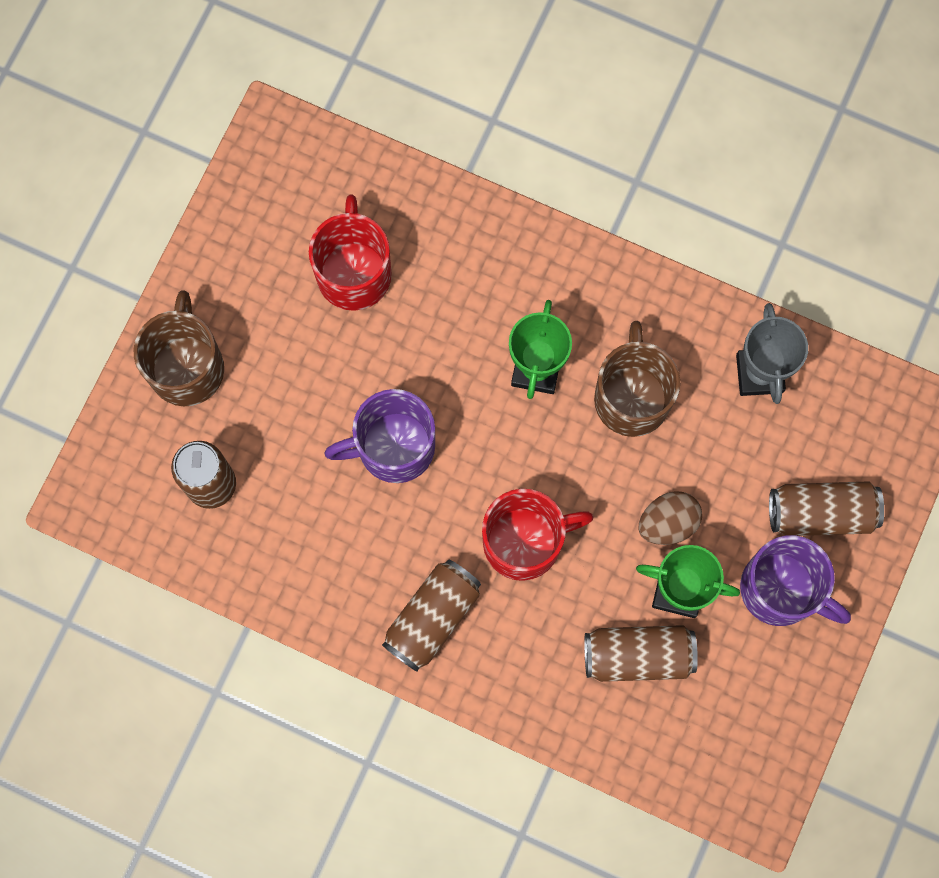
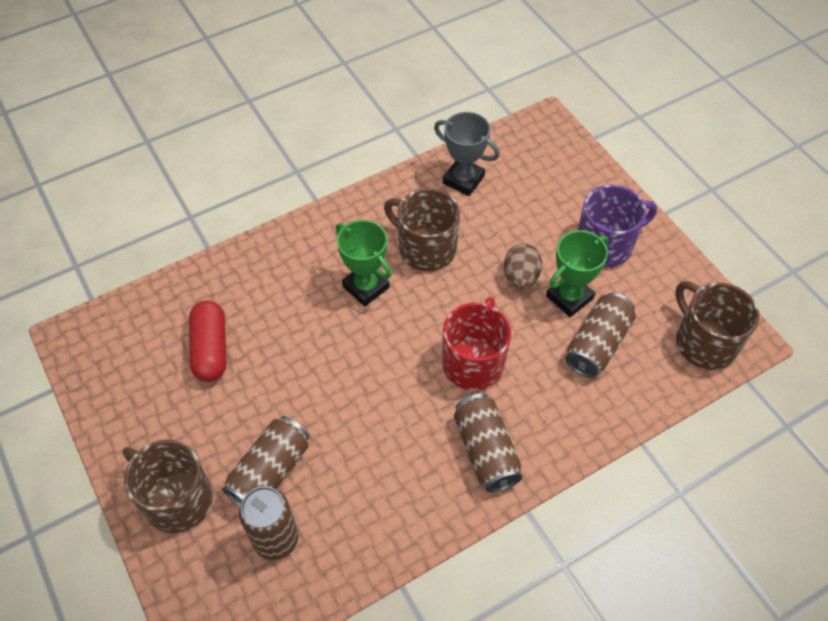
camera: 55 degrees left, 20 degrees down
(354, 272) = (211, 349): red mug -> red capsule
(394, 447) = (348, 399): purple mug -> none
(722, 768) = (704, 342): none -> brown mug
(821, 513) = (571, 199): brown can -> brown can (270, 471)

